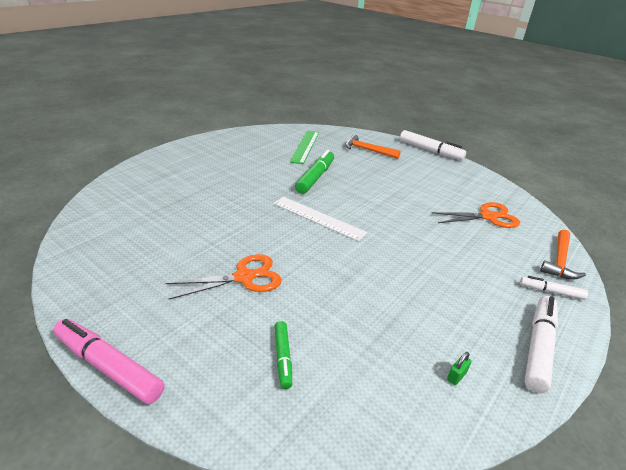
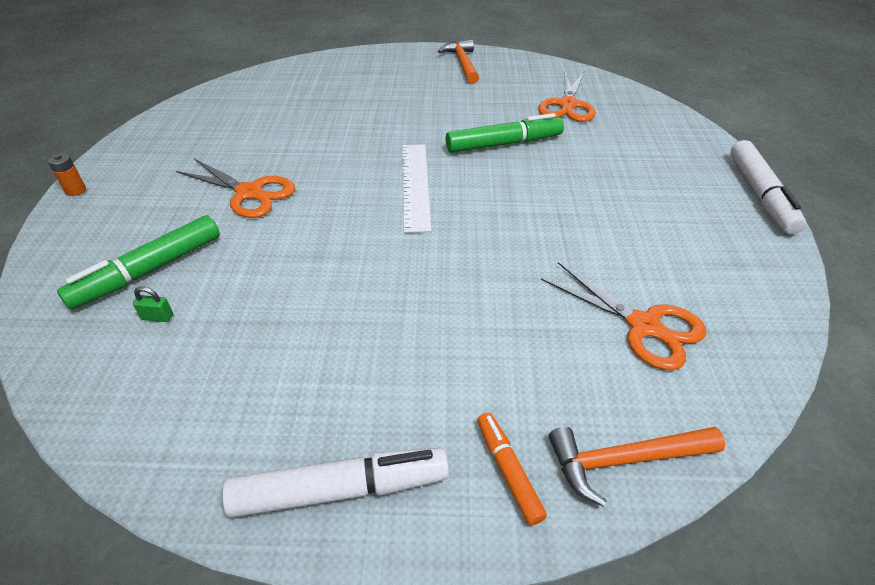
camera: 55 degrees right, 10 degrees up
(109, 366) = (76, 190): pink marker -> orange battery
(283, 357) = (149, 270): green marker -> green marker, size x1.76
(305, 146) = (567, 105): green ruler -> orange scissors
(367, 150) = (648, 146): orange hammer -> orange hammer (462, 63)
(456, 376) = (212, 415): green padlock -> green padlock (157, 317)
(551, 292) = (508, 471): white marker -> orange marker

